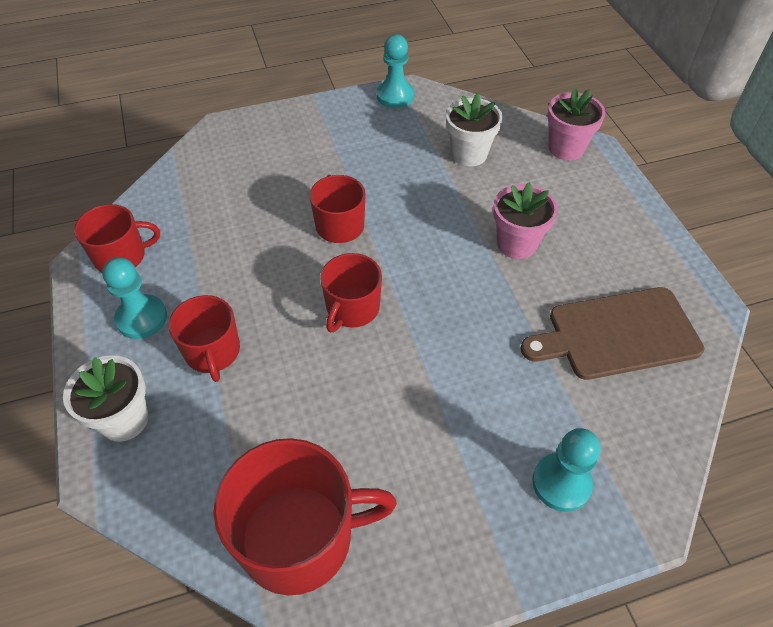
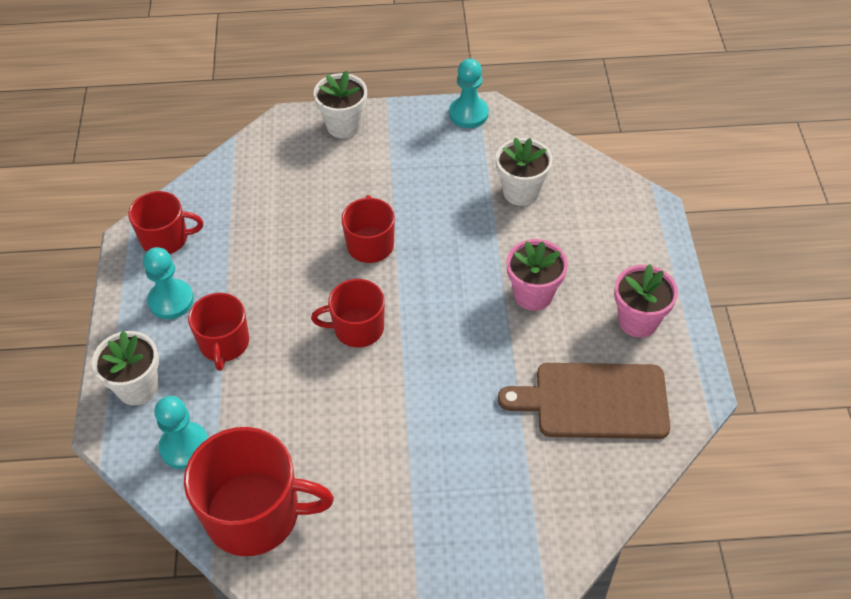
camera: 15 degrees right, 0 degrees up
(279, 123) = (344, 125): none -> white flower pot
(352, 308) = (357, 328): red mug -> red mug turned 45 degrees clockwise
(561, 483) = (489, 520): turquoise pawn -> turquoise pawn (184, 446)
(566, 148) = (623, 202): pink flower pot -> pink flower pot (638, 321)

